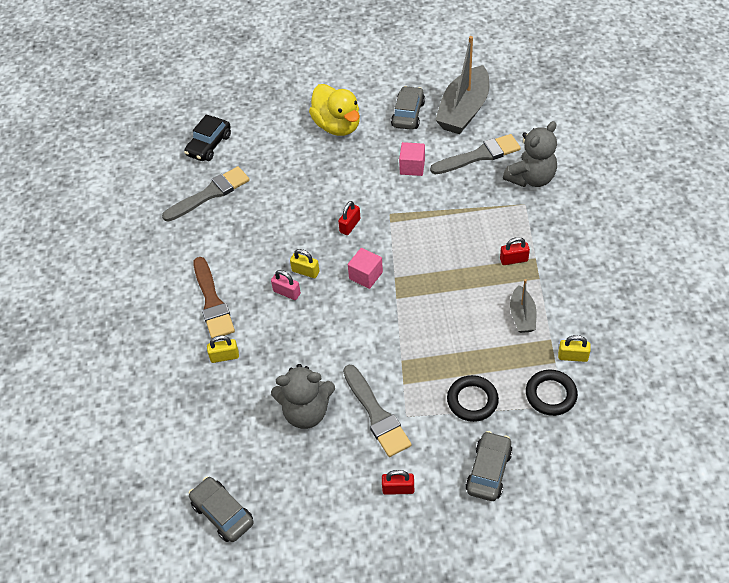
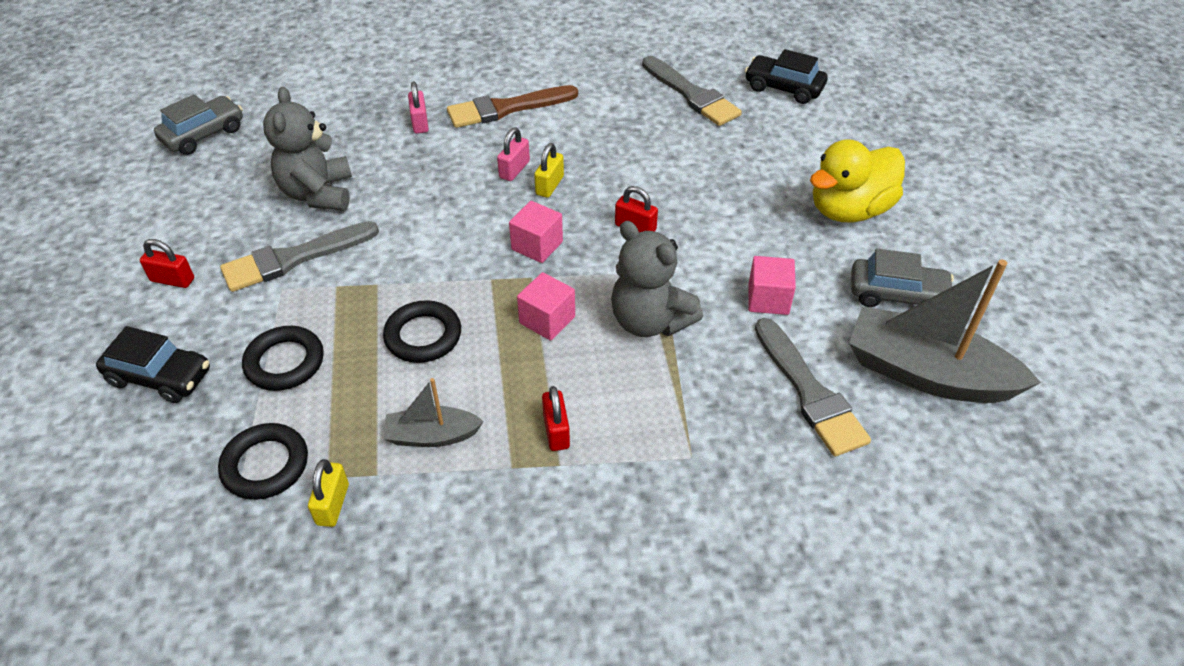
camera: 85 degrees right, 5 degrees down
(224, 356) = (420, 123): yellow padlock -> pink padlock
(398, 489) = (172, 280): red padlock -> red padlock turned 75 degrees counterclockwise
(431, 267) = (547, 320): none -> pink cube
(447, 329) = (423, 336): none -> black ring
(488, 471) = (160, 376): grey car -> black car
(531, 178) = (759, 472): grey teddy bear -> grey teddy bear (650, 321)

